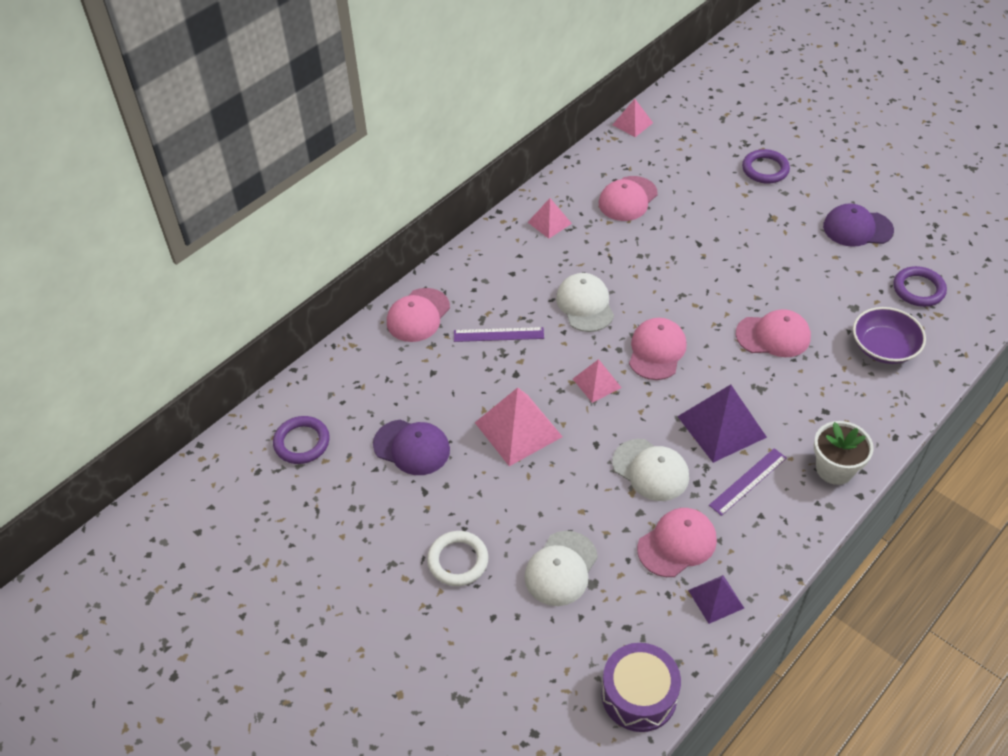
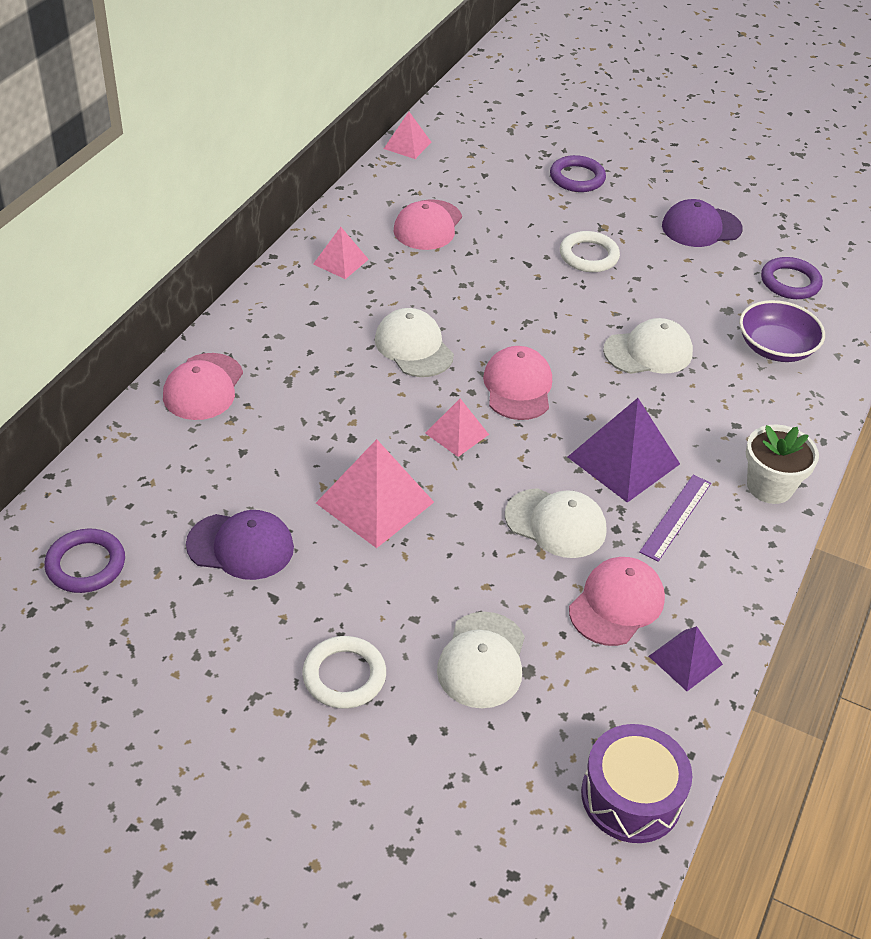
camera: 20 degrees left, 5 degrees down
(498, 334) = (315, 395): purple ruler -> none
(751, 243) = (588, 256): none -> white ring
(773, 336) = (648, 352): pink cap -> white cap

